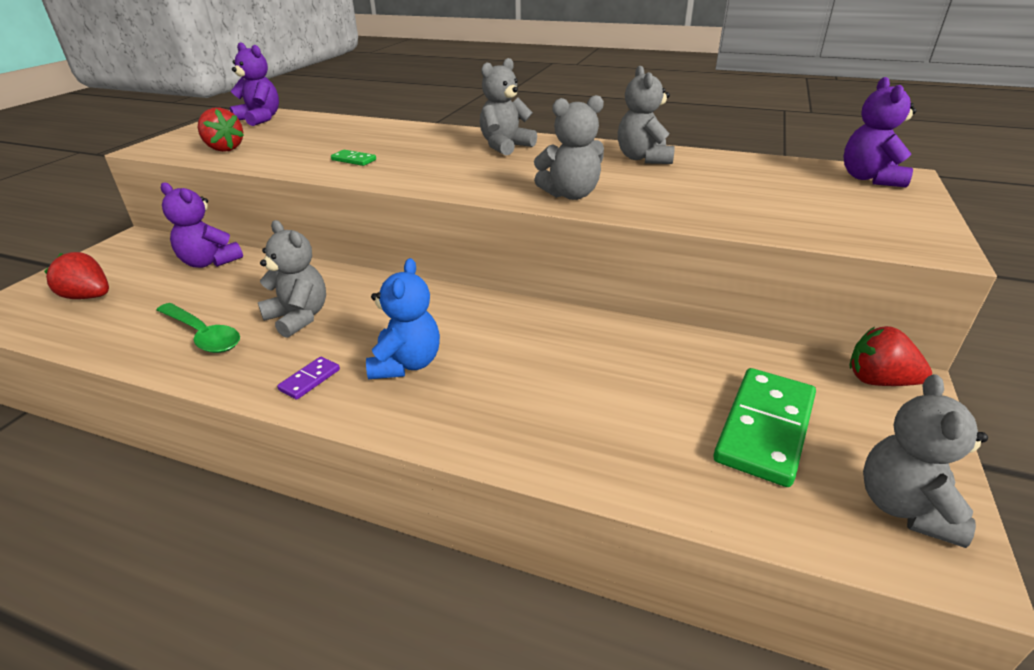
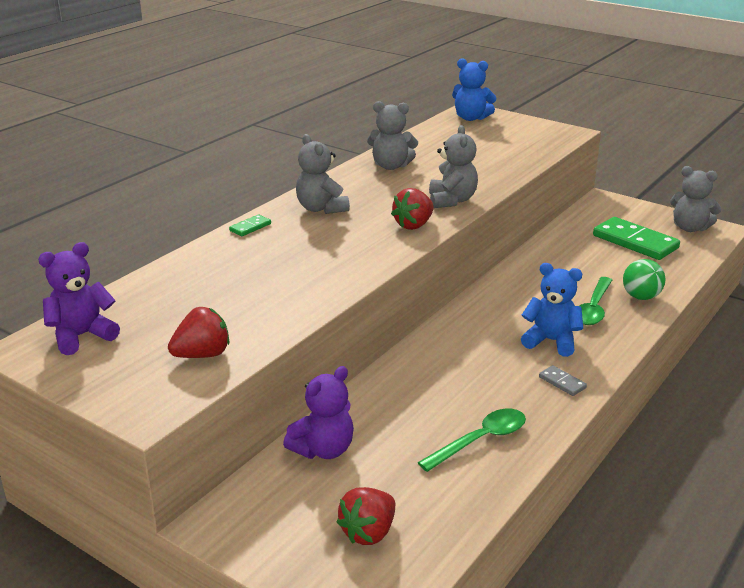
camera: 75 degrees left, 5 degrees down
(299, 317) = (468, 388): grey teddy bear -> none
(310, 380) = (562, 382): purple domino -> grey domino
(354, 160) = (307, 278): green domino -> green domino (250, 227)
(505, 394) = (593, 308): none -> green spoon
(564, 442) = (641, 297): none -> green ball
(869, 178) = (471, 118): purple teddy bear -> blue teddy bear
(878, 381) = (600, 204): red strawberry -> red strawberry (414, 225)

